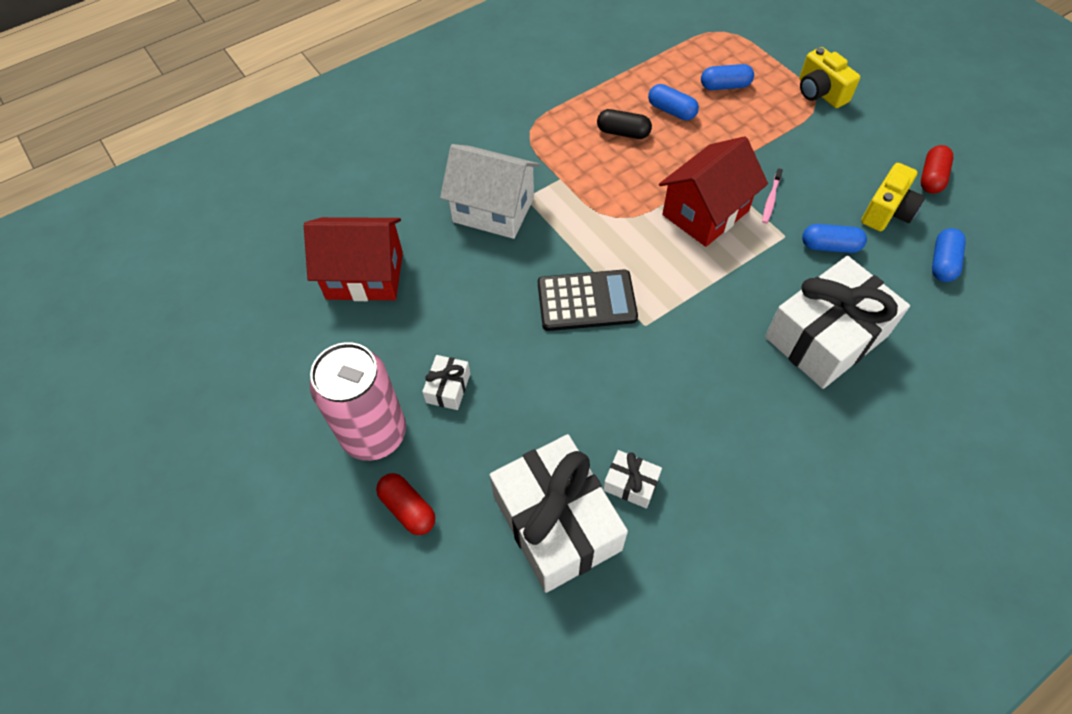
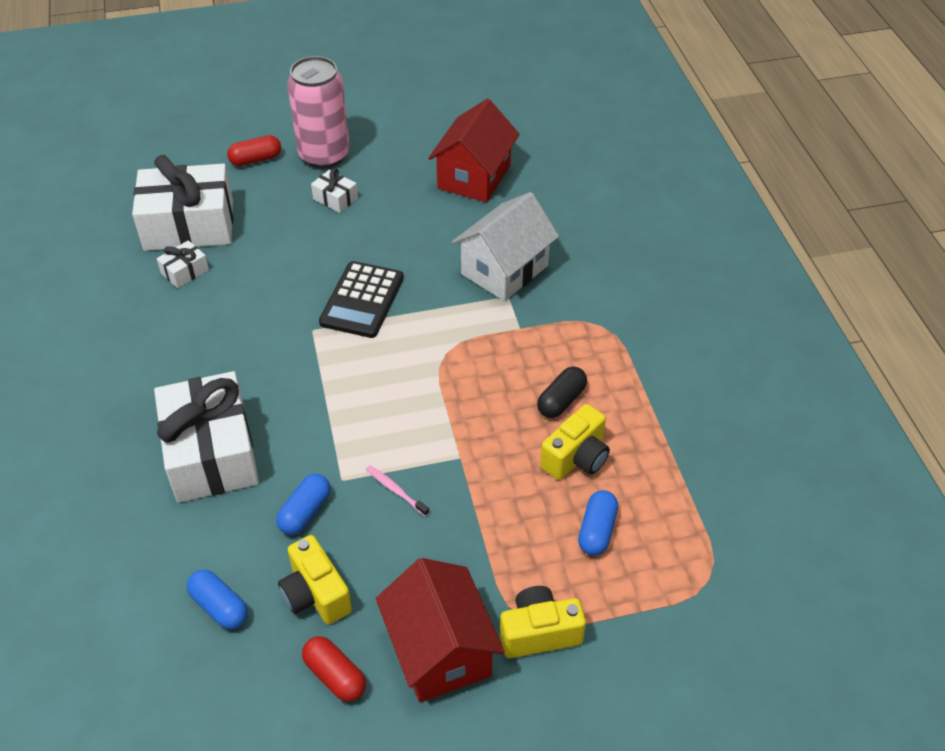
camera: 110 degrees right, 10 degrees down
(671, 111) = (576, 458): blue capsule -> yellow camera
(705, 213) = (410, 425): red house -> red house (440, 650)

